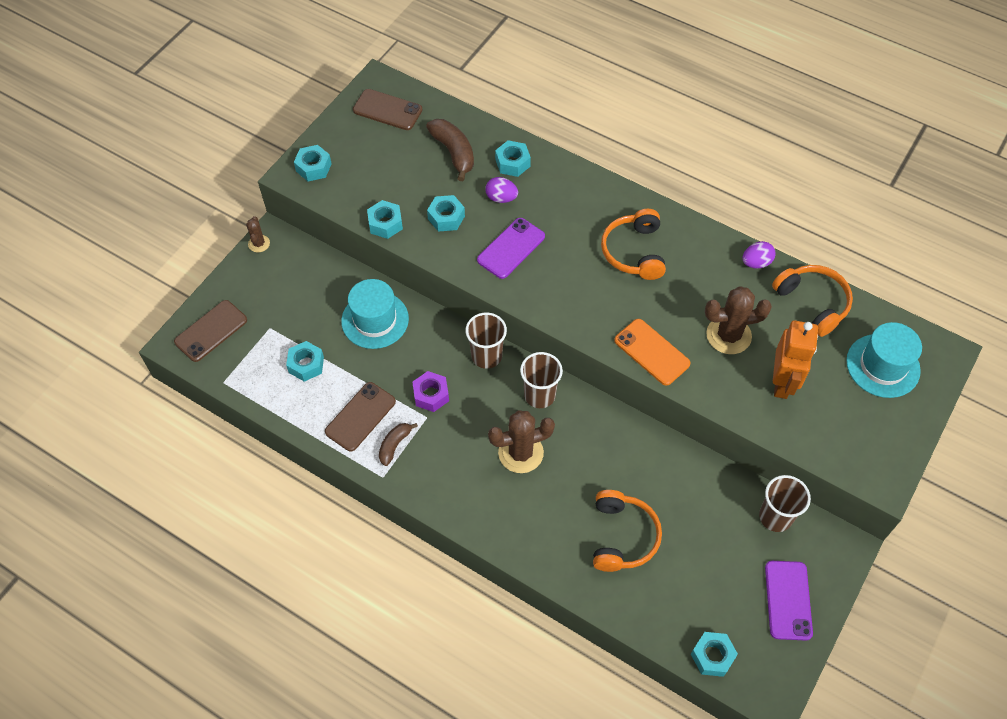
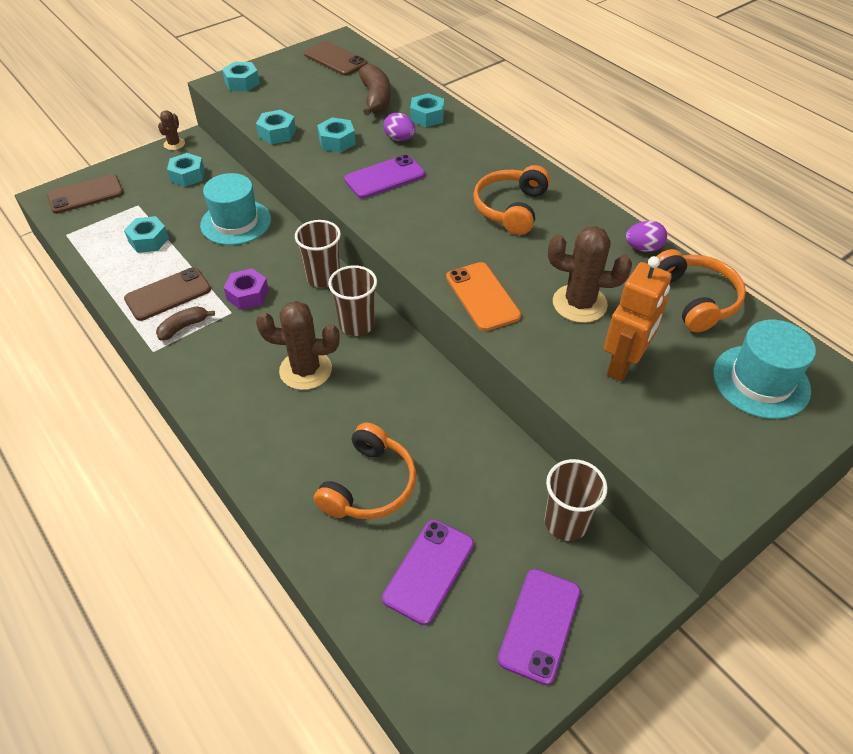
camera: 20 degrees right, 10 degrees down
(696, 588) = (428, 571): none -> purple phone
(712, 656) = (408, 659): turquoise nut -> turquoise nut (187, 175)

